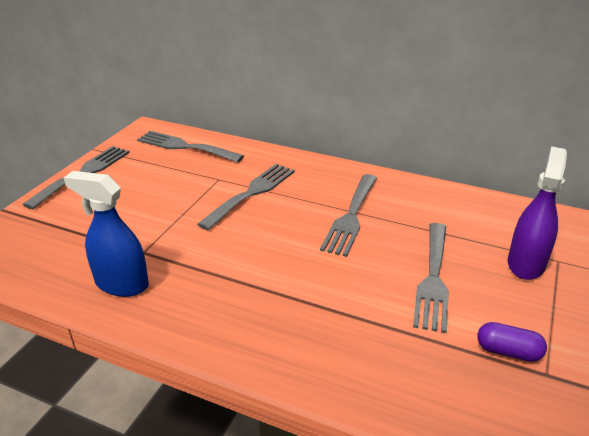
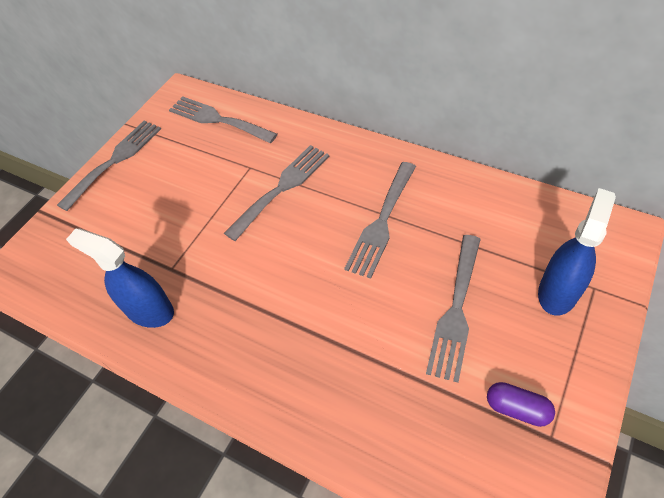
camera: 10 degrees right, 20 degrees up
(526, 264) = (558, 292): purple spray bottle -> blue spray bottle

